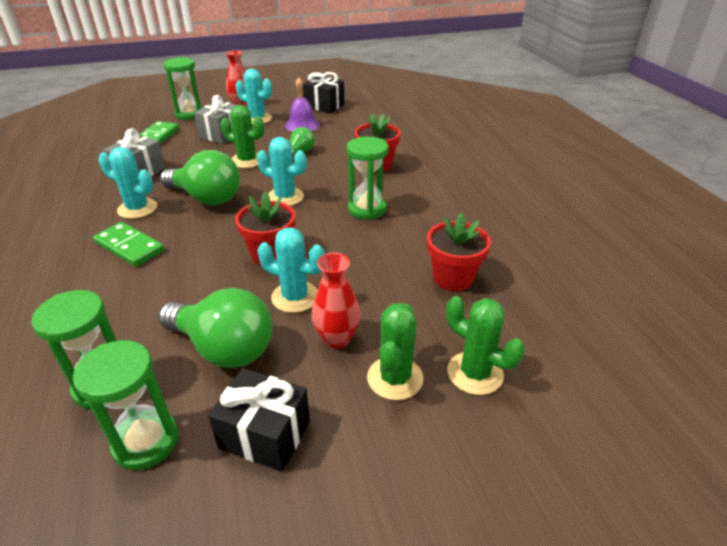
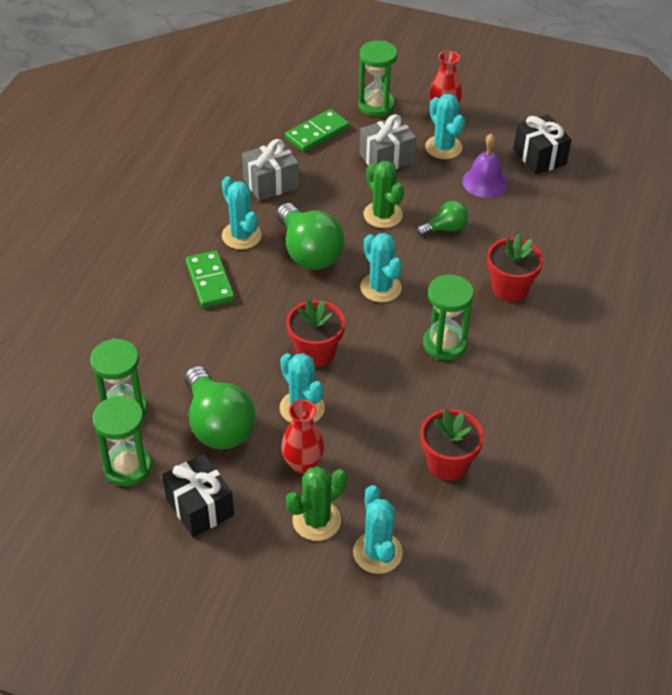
camera: 35 degrees right, 10 degrees up
(475, 373) = (377, 552): green cactus -> turquoise cactus

